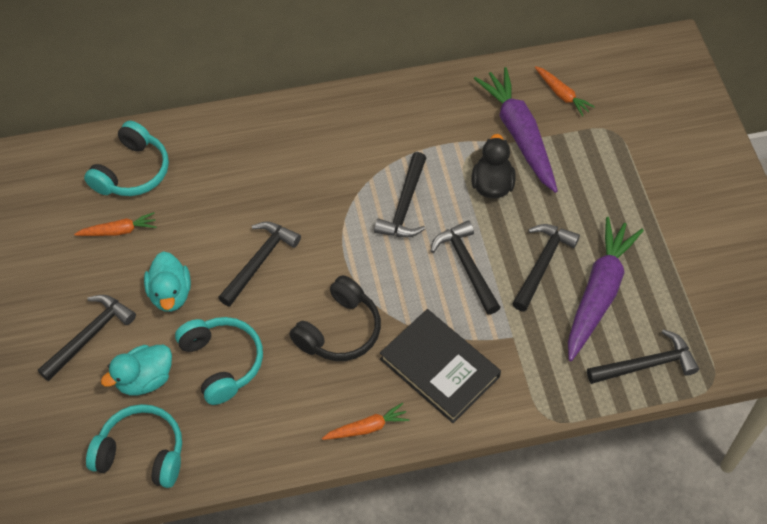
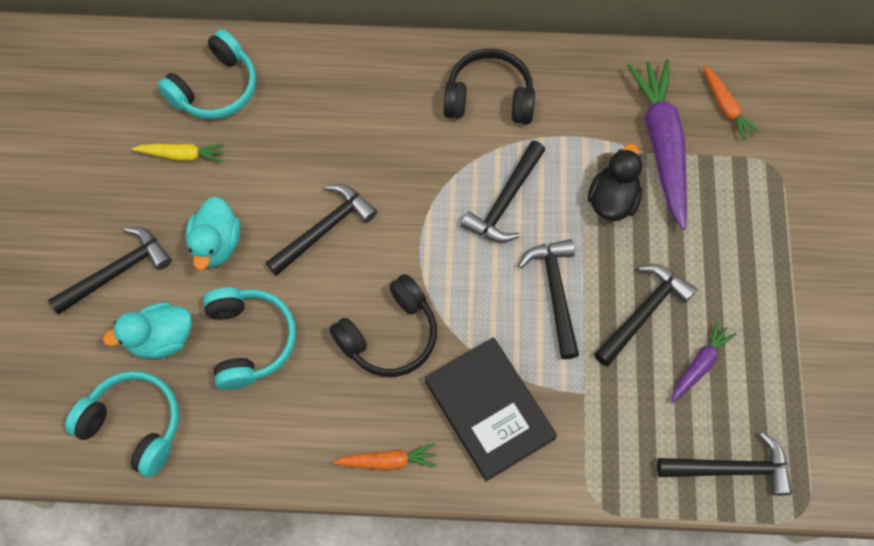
camera: 15 degrees right, 10 degrees up
(119, 231) = (182, 155): orange carrot -> yellow carrot
(367, 129) = (489, 98): none -> black headphones
(598, 293) = (699, 364): purple carrot -> purple carrot, size x0.49

